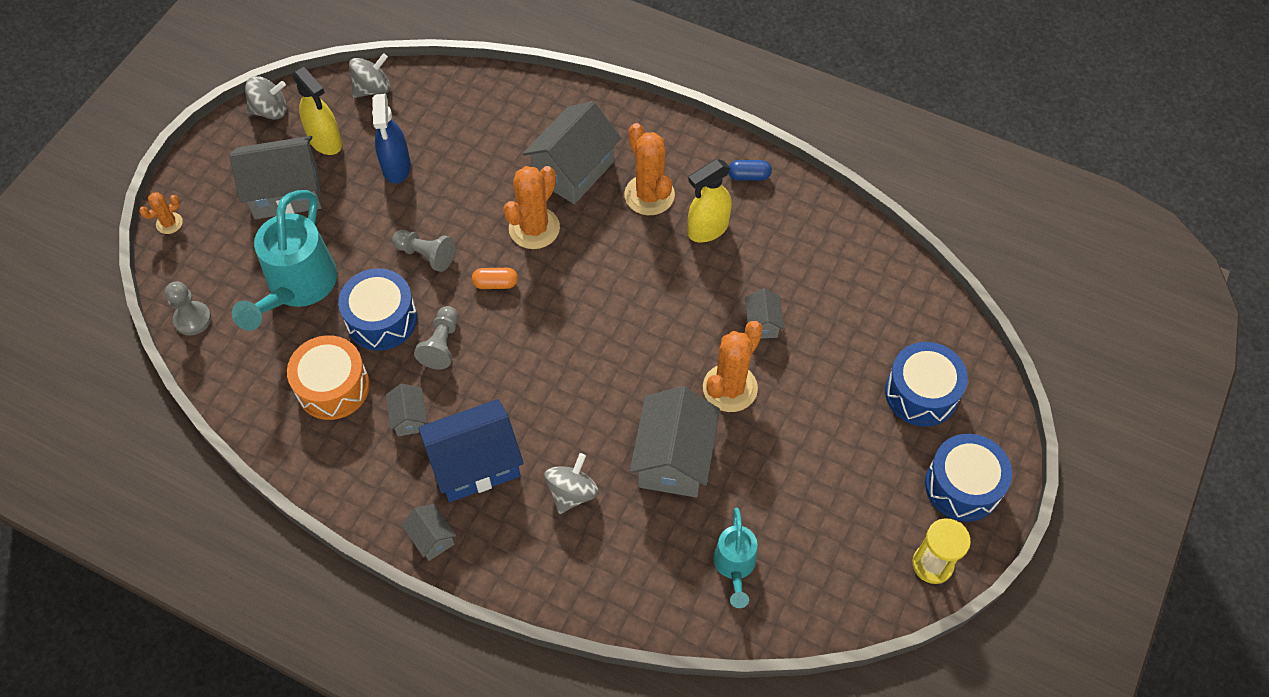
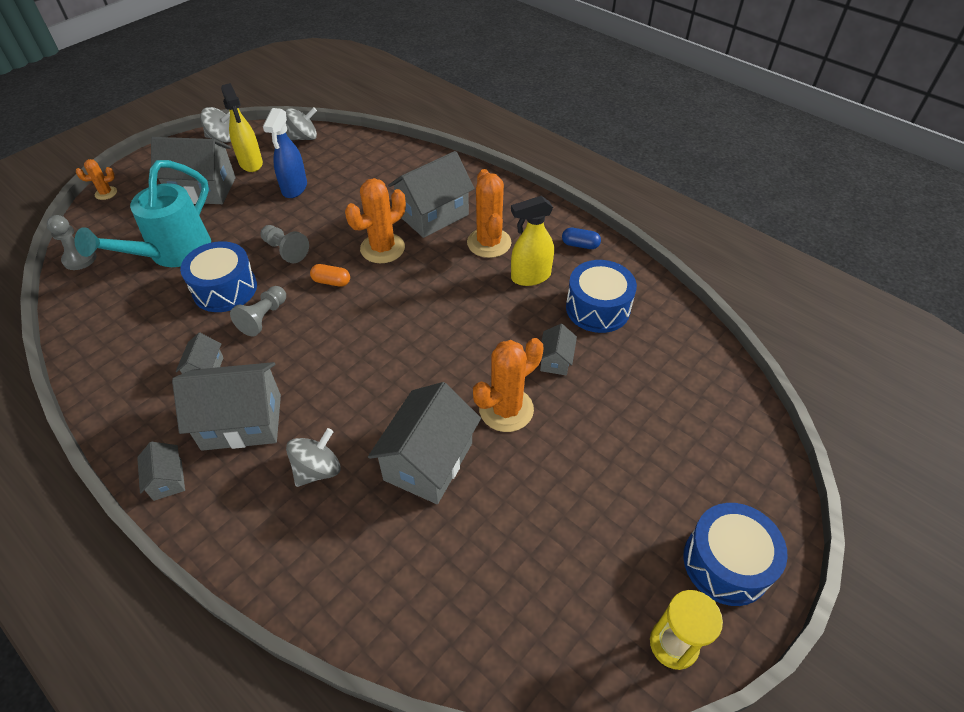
camera: 15 degrees right, 10 degrees down
(333, 387) = (156, 331): orange drum -> none
(475, 464) = (242, 422): blue house -> grey house
(734, 566) = (451, 586): turquoise watering can -> none
(921, 393) = (699, 457): blue drum -> blue drum (597, 308)

